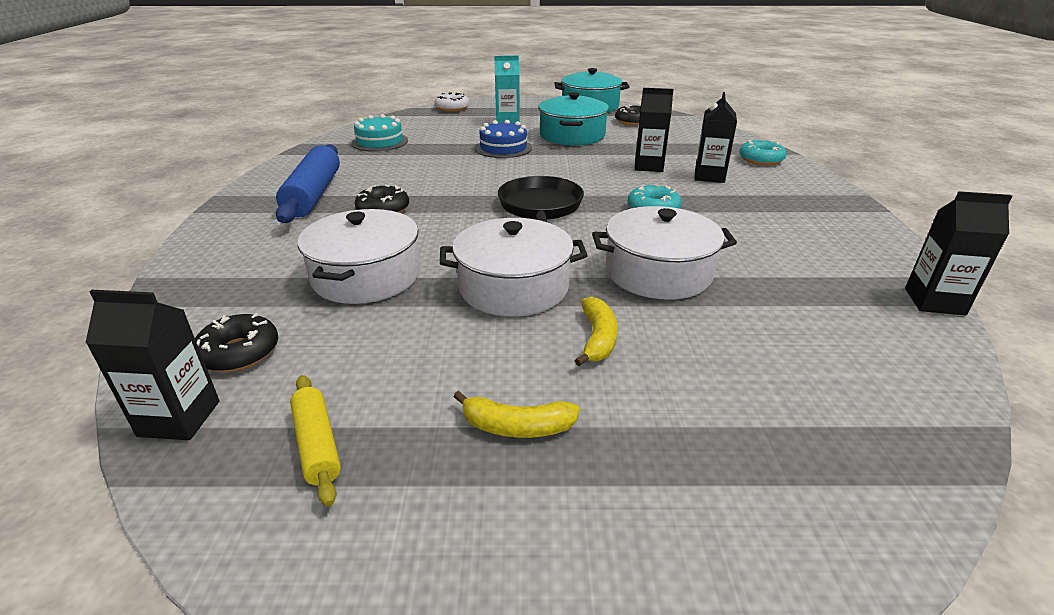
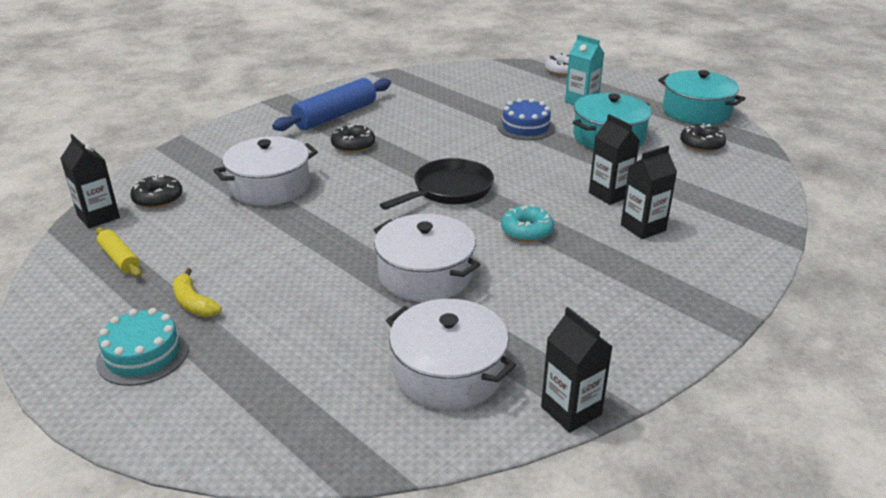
camera: 45 degrees right, 0 degrees up
(317, 444) = (120, 259): yellow rolling pin -> yellow rolling pin turned 60 degrees counterclockwise
(380, 142) = (448, 86): turquoise cake -> turquoise cake (143, 354)
(513, 287) = (326, 235): white pot -> white pot (448, 372)
(597, 338) = (308, 289): yellow banana -> none
(761, 159) = (738, 236): turquoise donut -> none

